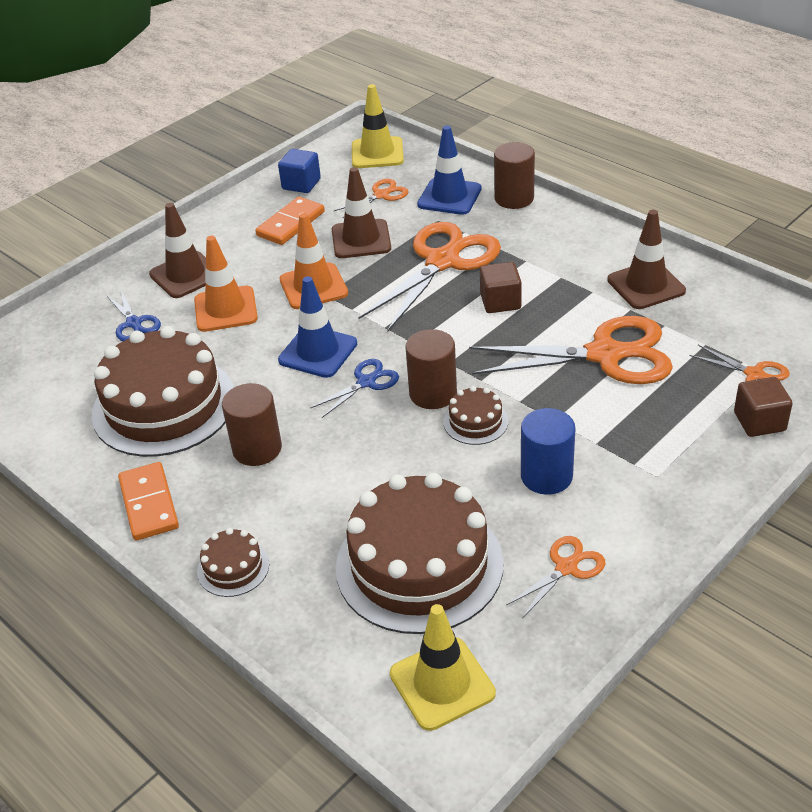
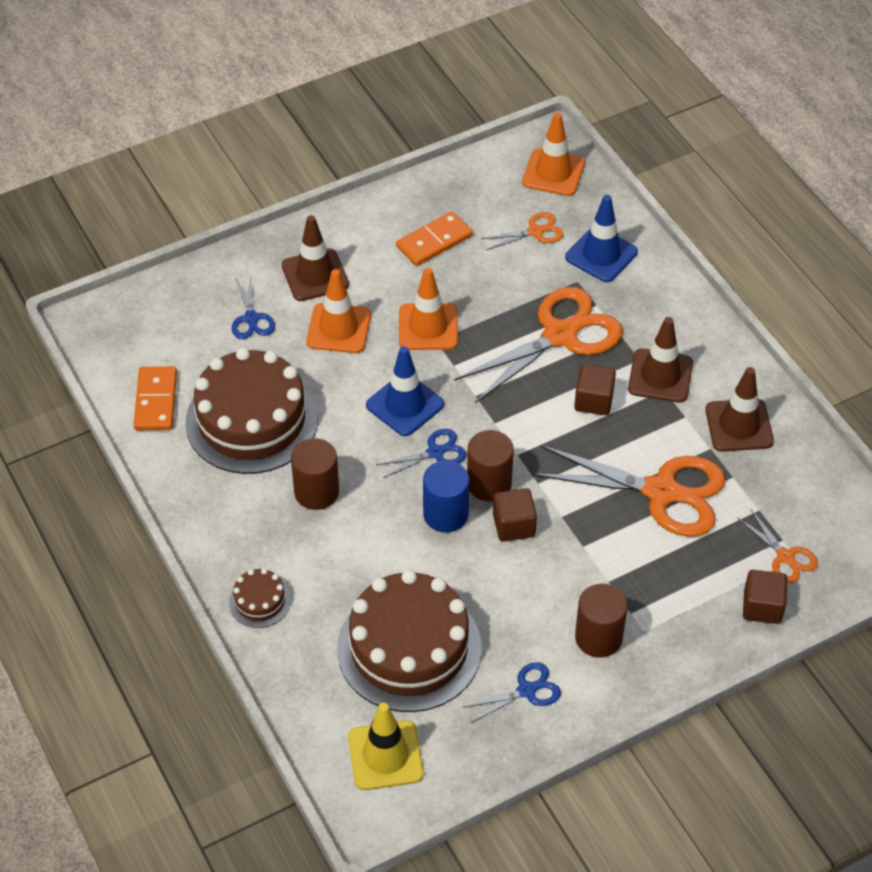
camera: 15 degrees right, 10 degrees up
(149, 504) = (210, 518): orange domino -> orange domino (155, 401)
(301, 184) = (462, 192): blue cube -> none
(361, 239) = (494, 283): brown traffic cone -> brown traffic cone (660, 376)
(377, 153) = (553, 173): yellow traffic cone -> orange traffic cone
(475, 422) = (514, 525): brown cake -> brown cube
(514, 198) = (663, 277): brown cylinder -> brown cylinder (598, 637)
(546, 476) = (550, 600): blue cylinder -> blue cylinder (445, 514)
(566, 568) = (526, 690): orange scissors -> blue scissors

